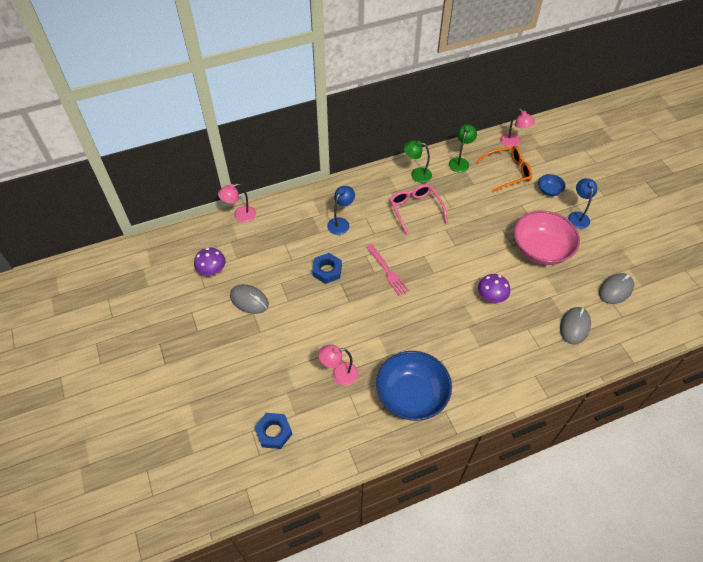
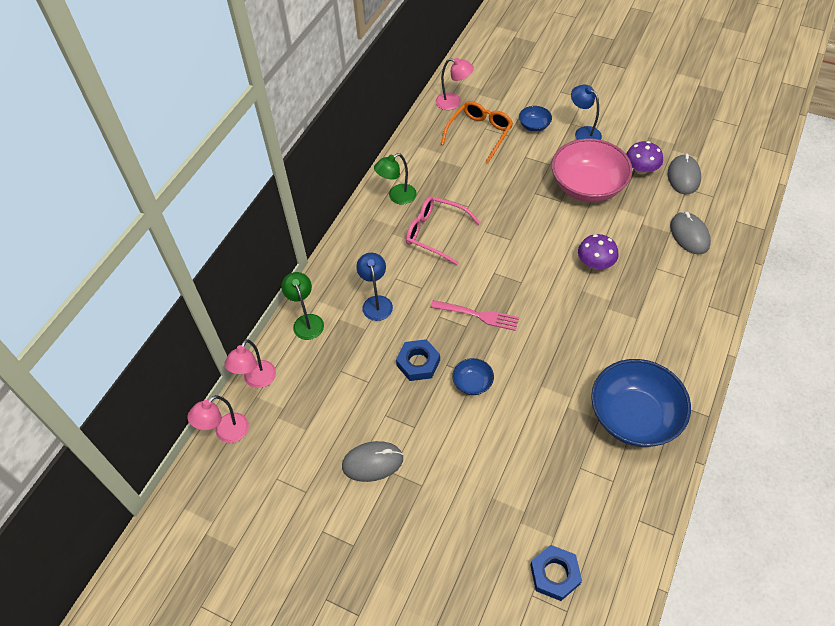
camera: 40 degrees left, 0 degrees up
(212, 269) = (292, 465): purple mushroom -> purple mushroom (641, 169)
(339, 374) = (548, 456): pink lamp -> pink lamp (226, 433)
(343, 303) = (472, 383): none -> blue bowl
(460, 162) = (425, 154): green lamp -> green lamp (306, 321)

